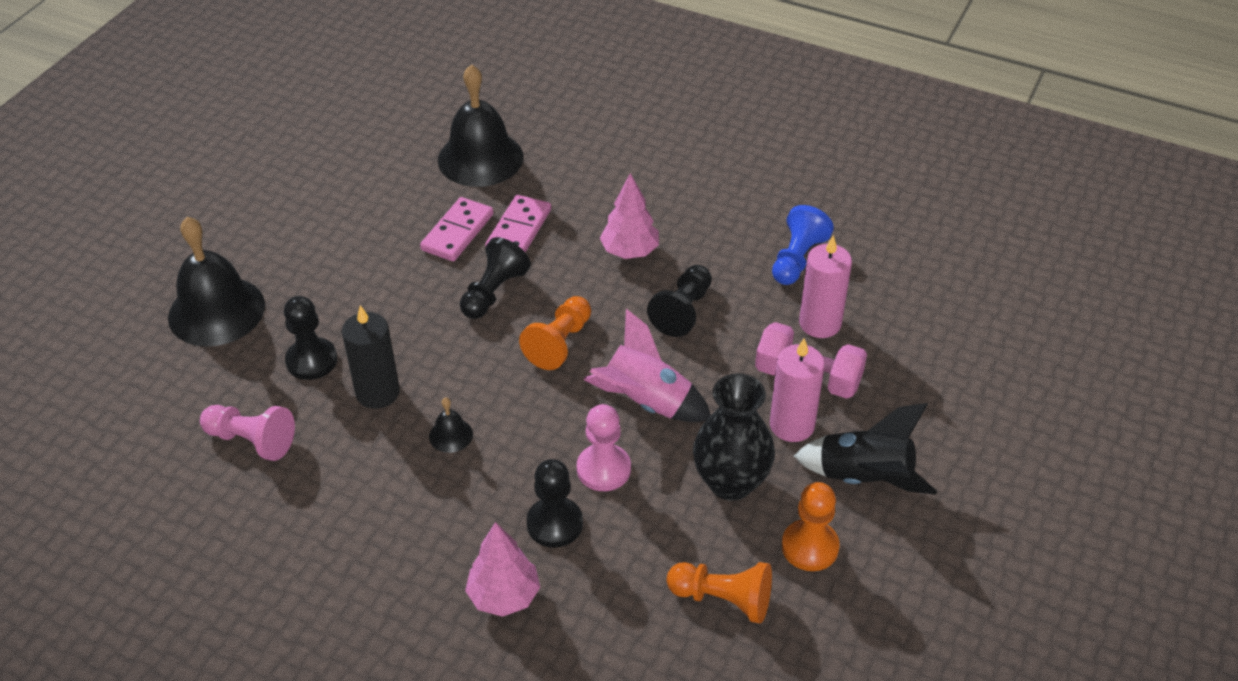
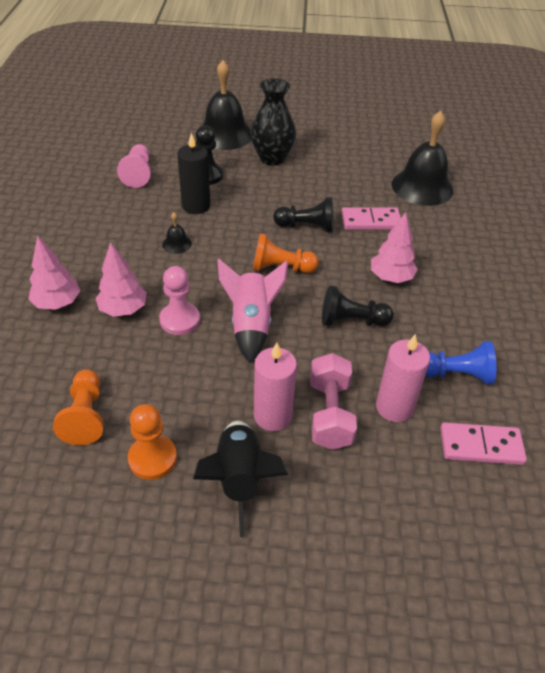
camera: 65 degrees right, 0 degrees up
(457, 232) = (348, 197): pink domino -> pink domino (481, 446)
(554, 524) = (123, 309): black pawn -> pink tree
(731, 482) = (197, 392): black vase -> black vase (272, 158)

